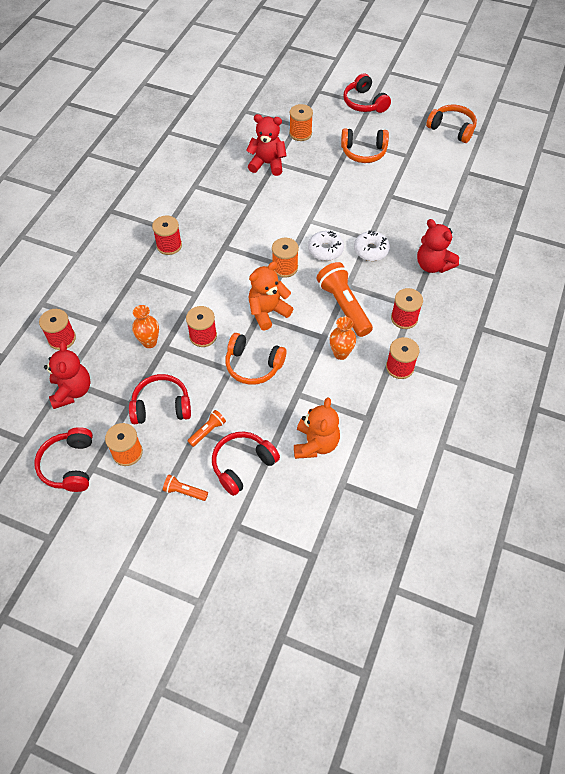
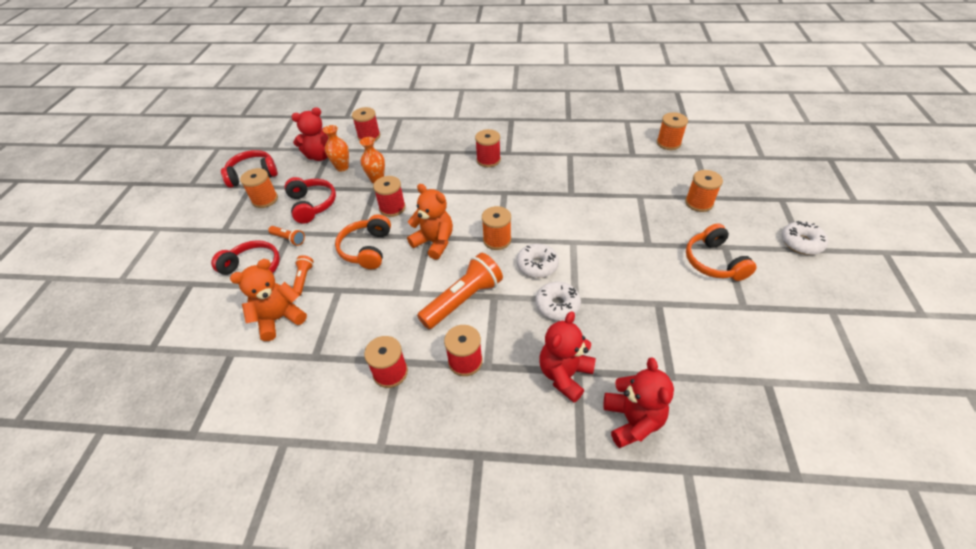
camera: 75 degrees right, 10 degrees down
(184, 492) = (227, 242): orange flashlight -> orange flashlight (303, 279)
(217, 119) = (668, 143): none -> orange spool
(267, 164) = (633, 191): red teddy bear -> red teddy bear (632, 420)
(315, 443) = (279, 319): orange teddy bear -> orange teddy bear turned 150 degrees clockwise
(341, 353) = (397, 312): orange vase -> orange vase (342, 167)
(364, 103) = (801, 243): red headphones -> white donut
(452, 129) = (841, 346): orange headphones -> none

